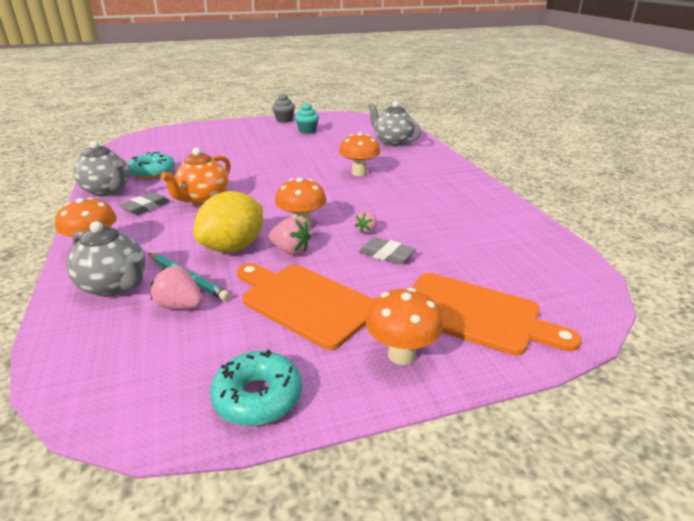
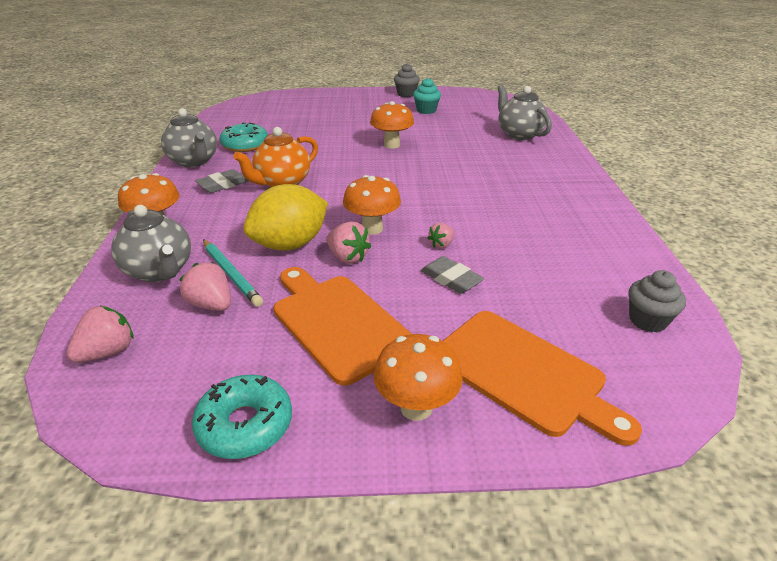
camera: 15 degrees right, 5 degrees up
(92, 362) = (108, 352): none -> pink strawberry
(359, 173) = (463, 170): orange mushroom -> orange mushroom (391, 145)
(549, 262) = (647, 320): none -> grey cupcake

